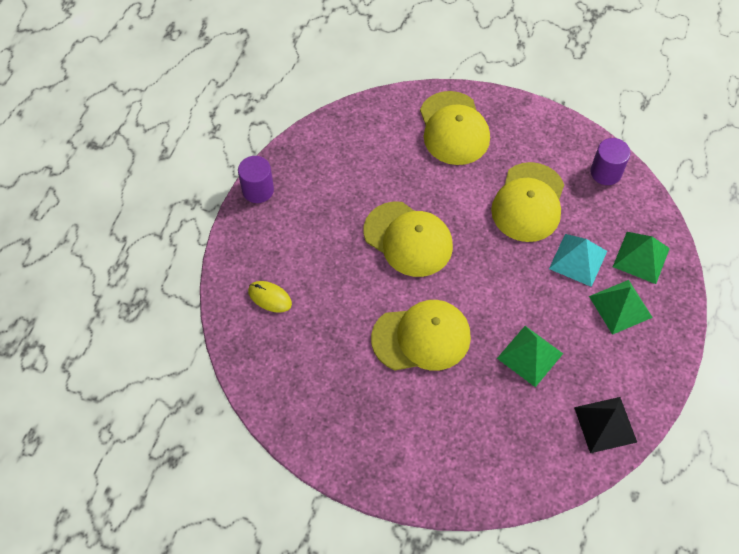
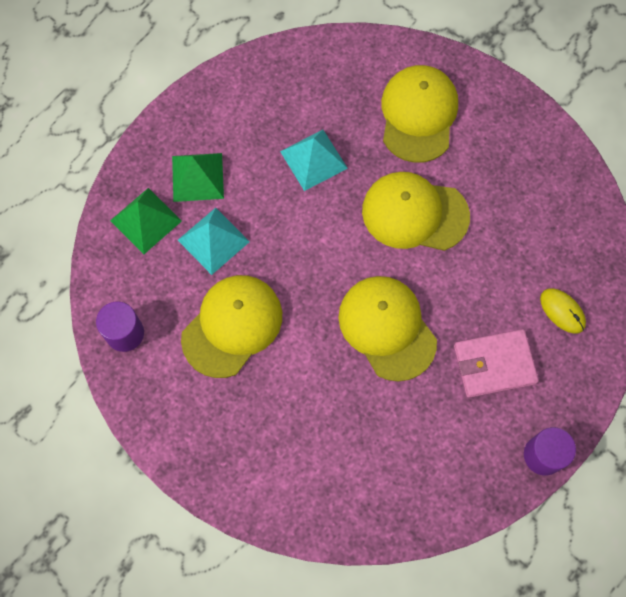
camera: 160 degrees left, 10 degrees up
(314, 240) = (494, 364): none -> pink wallet
(453, 128) = (273, 459): yellow cap -> yellow cap (418, 115)
(530, 355) = (313, 160): green pyramid -> turquoise pyramid
(605, 424) = (274, 76): black pyramid -> none

